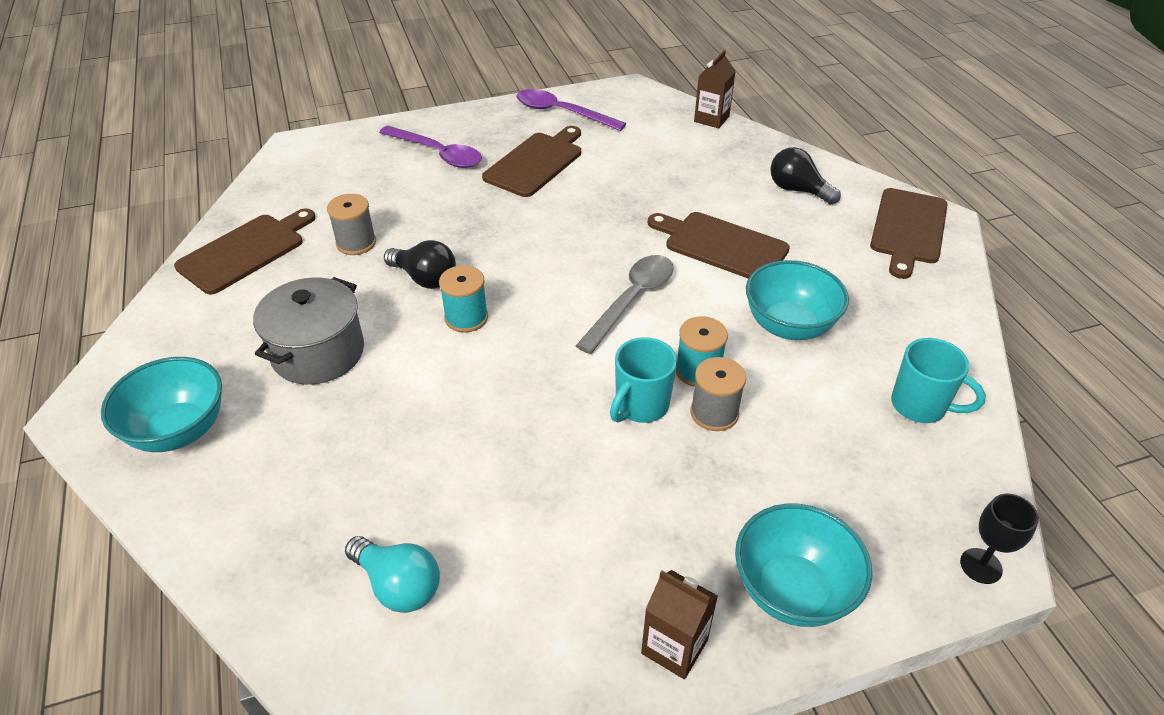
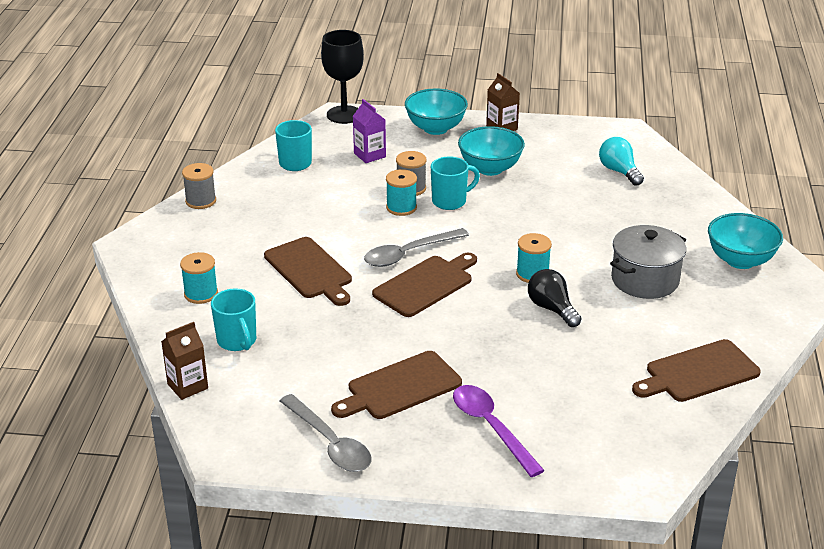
camera: 155 degrees left, 10 degrees down
(356, 243) = (599, 353): grey spool -> grey spool (201, 201)
(561, 113) = (330, 443): purple spoon -> grey spoon
(712, 160) = (237, 341): none -> turquoise mug
(789, 326) = (321, 213): turquoise bowl -> turquoise bowl (490, 168)
(797, 190) = (201, 294): black light bulb -> turquoise spool
(835, 466) = (369, 155): none -> purple carton
(908, 229) = (161, 243): brown cutting board -> brown cutting board (425, 285)
(981, 566) = (344, 115): black goblet -> black goblet, size x1.82

